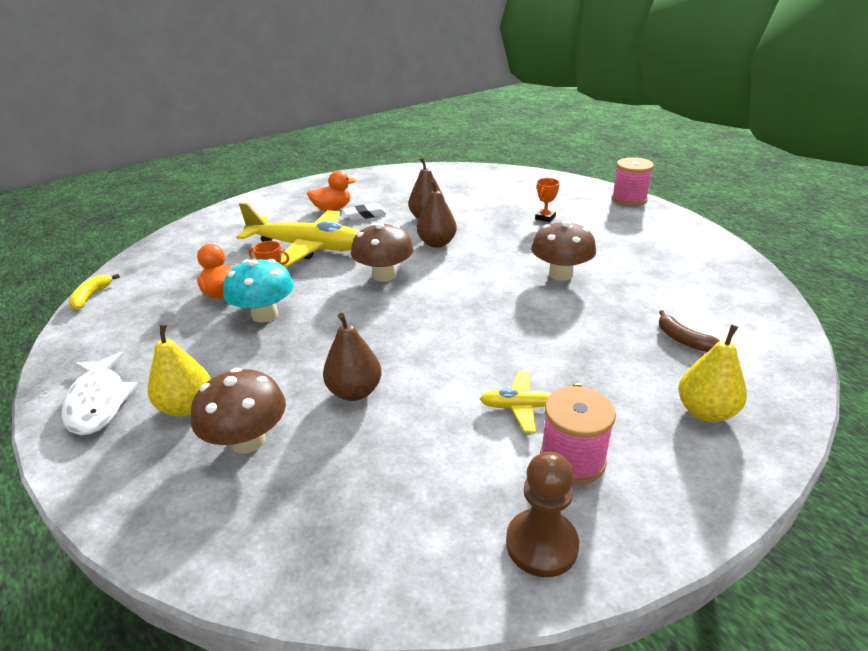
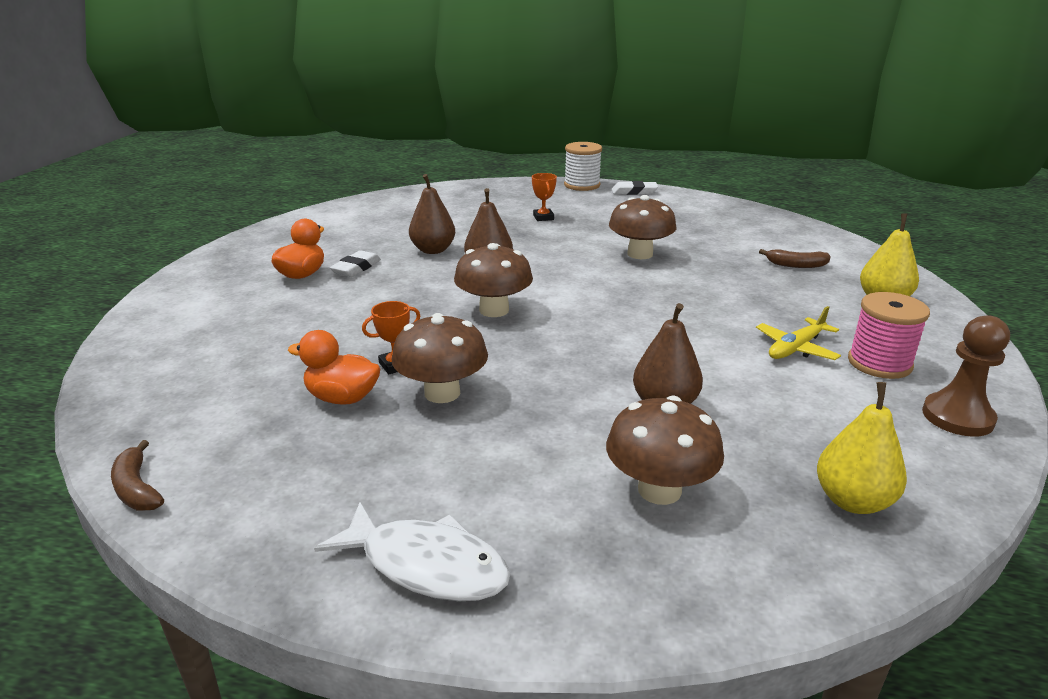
camera: 45 degrees left, 5 degrees down
(91, 297) = (137, 488): yellow banana -> brown banana
(187, 407) = (540, 504): yellow pear -> yellow pear (853, 501)
(265, 315) = (442, 393): turquoise mushroom -> brown mushroom
(308, 247) = (353, 318): yellow plane -> none
(629, 199) = (582, 185): pink spool -> white spool
(664, 218) = (634, 192): none -> white eraser

